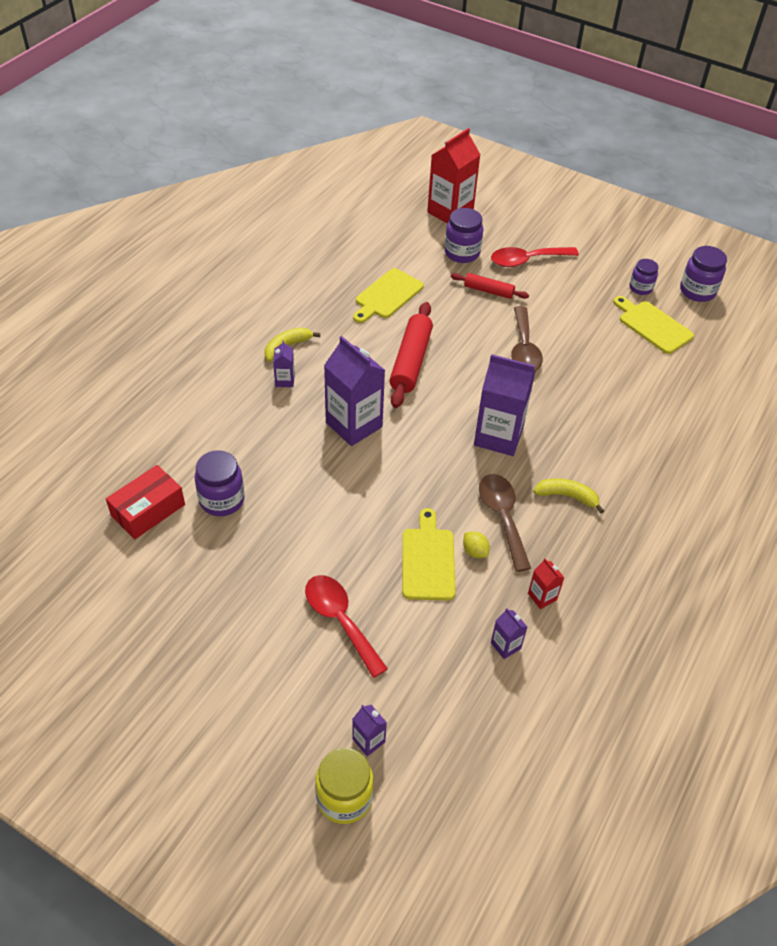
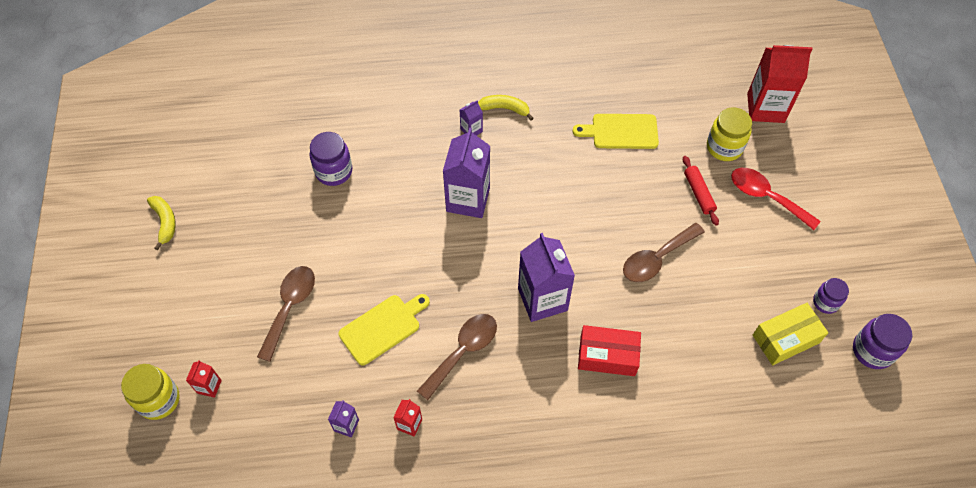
camera: 55 degrees right, 10 degrees up
(148, 510) = (292, 139): red box -> red box (607, 356)
(340, 620) = (290, 307): red spoon -> brown spoon
(368, 740) = (209, 386): purple carton -> red carton
(410, 361) = (565, 192): red rolling pin -> none
(462, 253) = (724, 147): purple jar -> yellow jar
(475, 551) = (415, 353): yellow lemon -> none
(567, 496) = (523, 384): yellow banana -> yellow banana (165, 222)
(653, 325) = (785, 339): yellow cutting board -> yellow box

